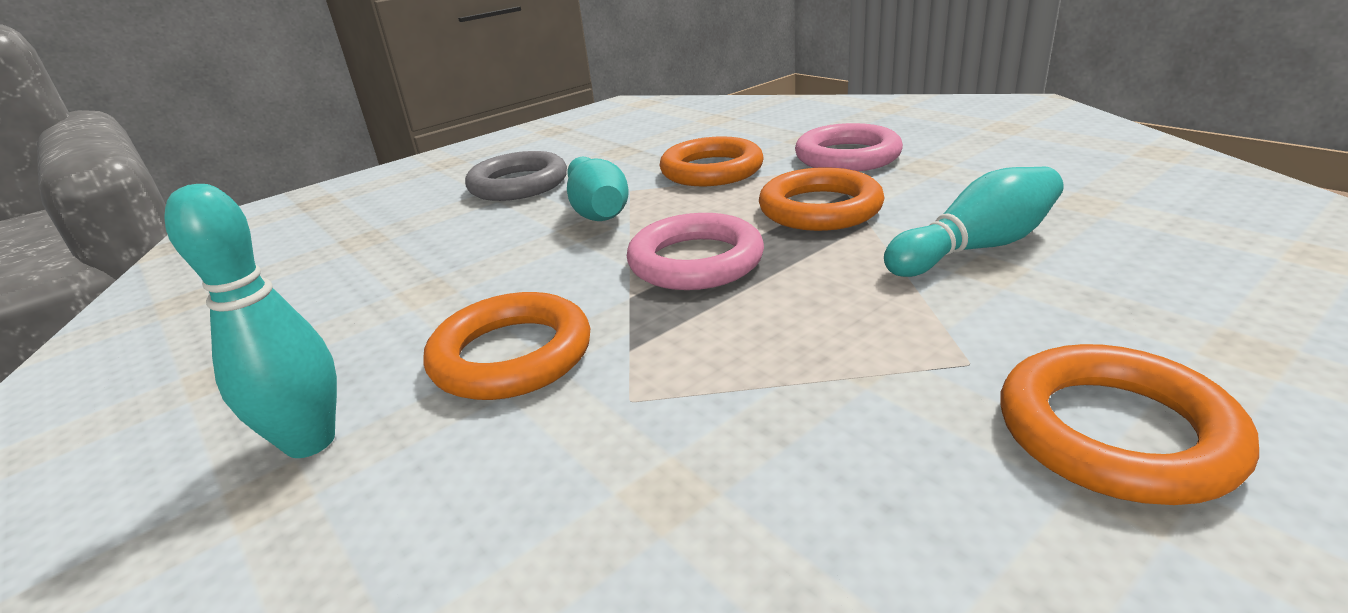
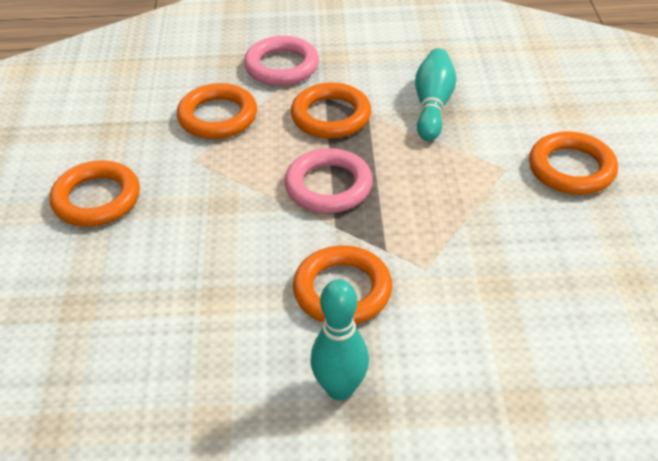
camera: 55 degrees left, 15 degrees up
(518, 184) = (97, 199): grey ring -> orange ring
(597, 210) = (204, 186): turquoise bowling pin -> none

